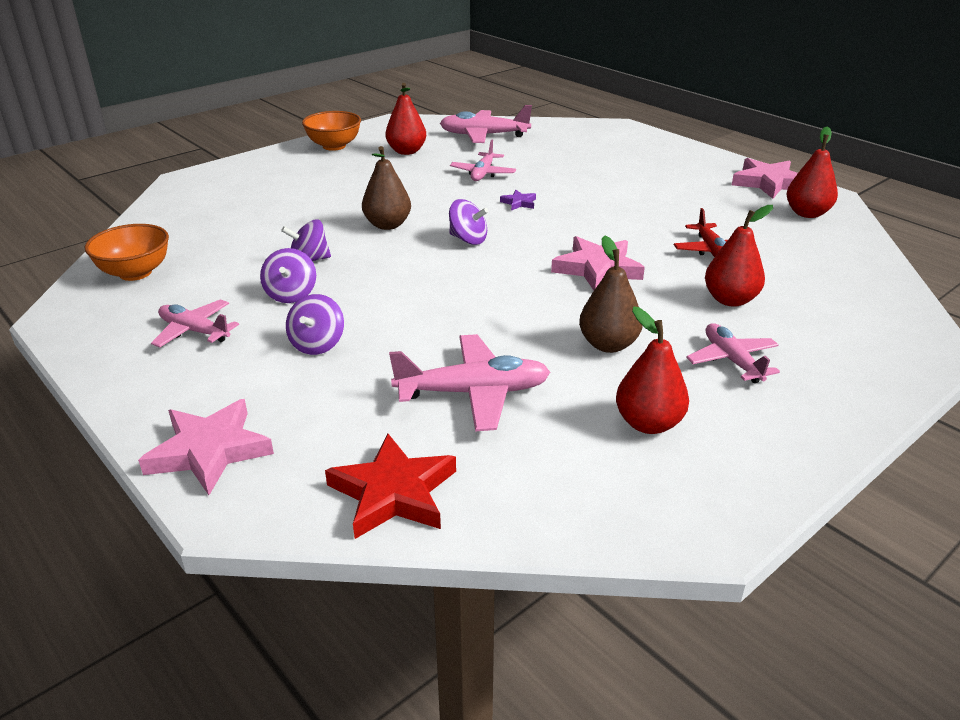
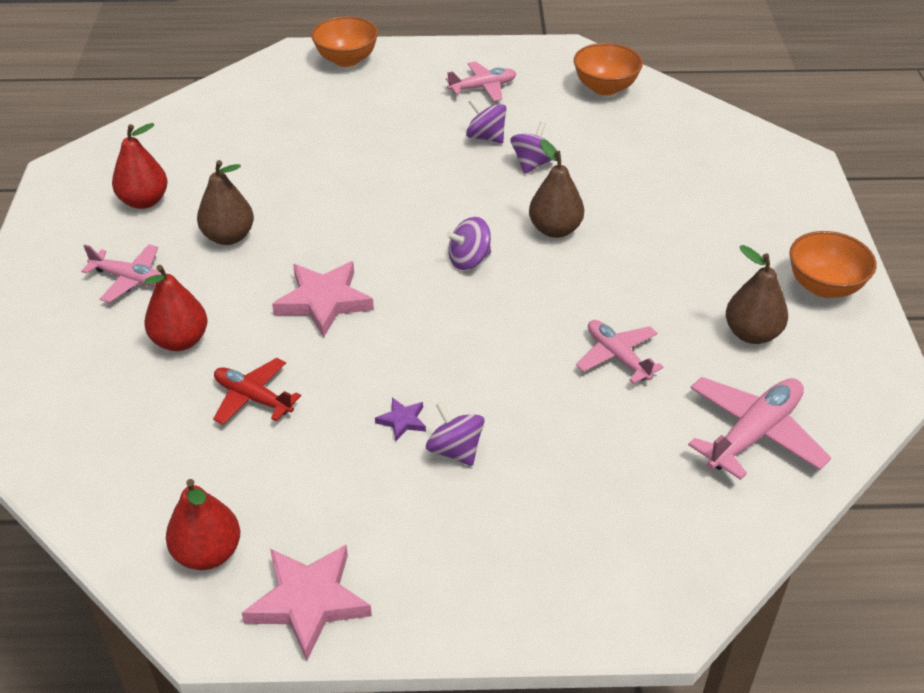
camera: 130 degrees right, 10 degrees up
(209, 451) = (346, 60): pink star -> orange bowl
(317, 344) = (403, 124): purple spinning top -> purple spinning top (455, 450)
(393, 493) = (233, 96): red star -> none
(406, 151) = (751, 334): red pear -> brown pear
(473, 393) = (267, 156): pink plane -> none
(519, 203) = (509, 337): purple star -> purple star (402, 421)

